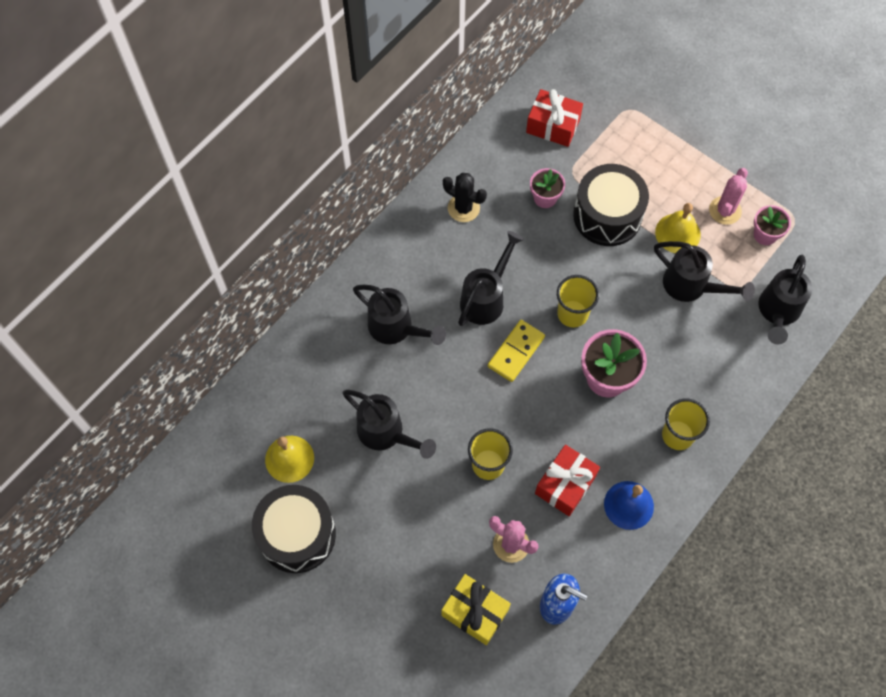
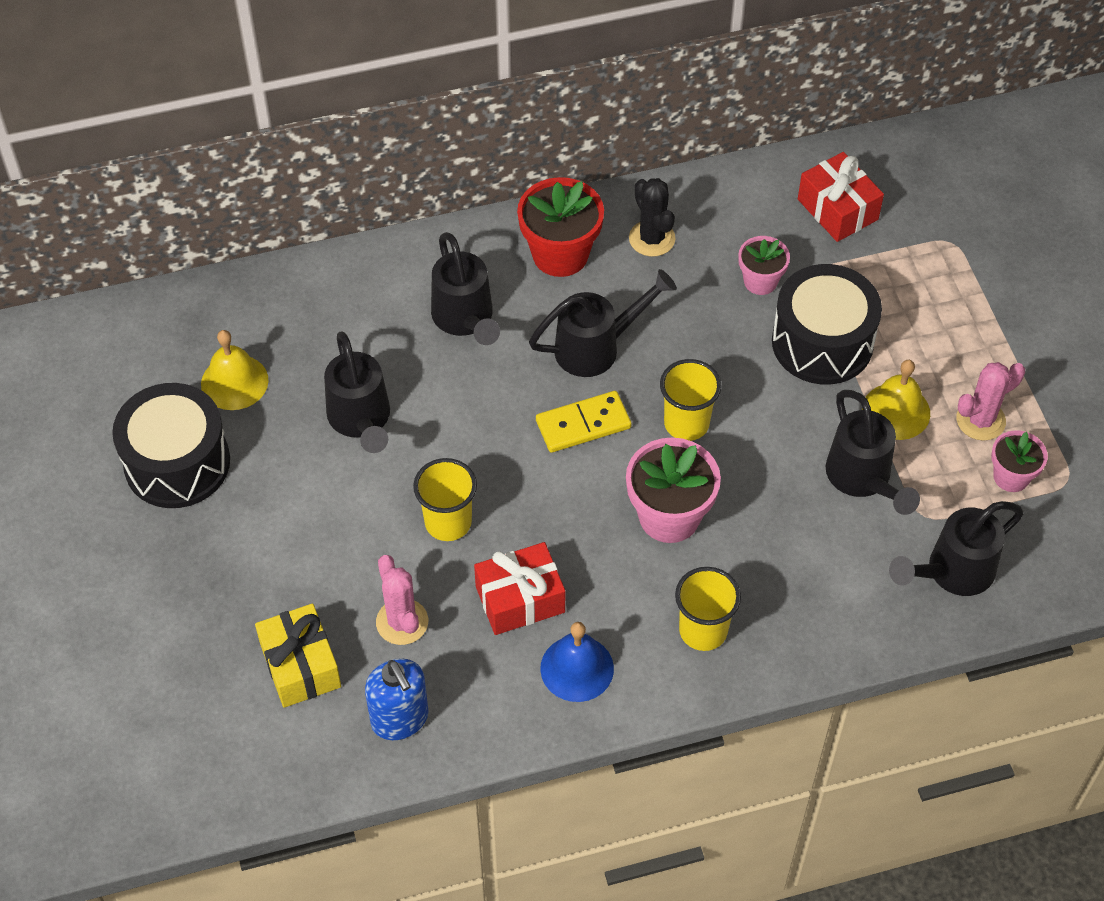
camera: 35 degrees right, 10 degrees down
(418, 251) = (560, 254): none -> red flower pot

